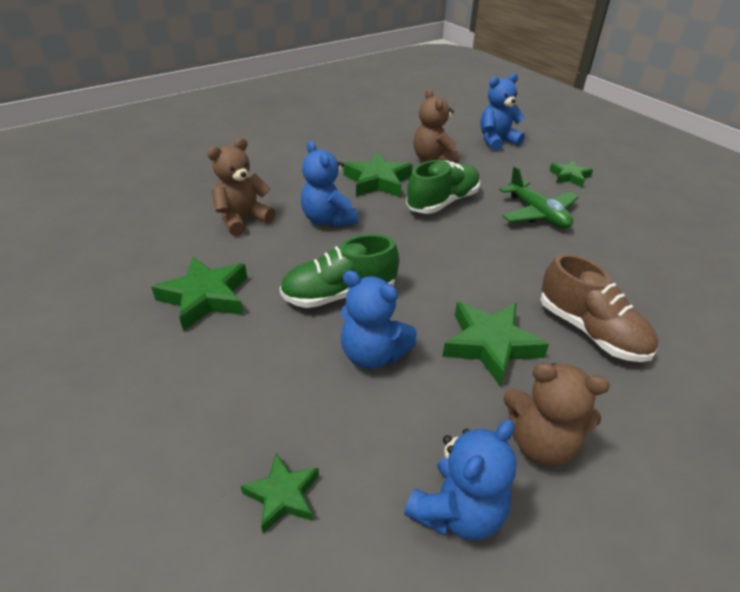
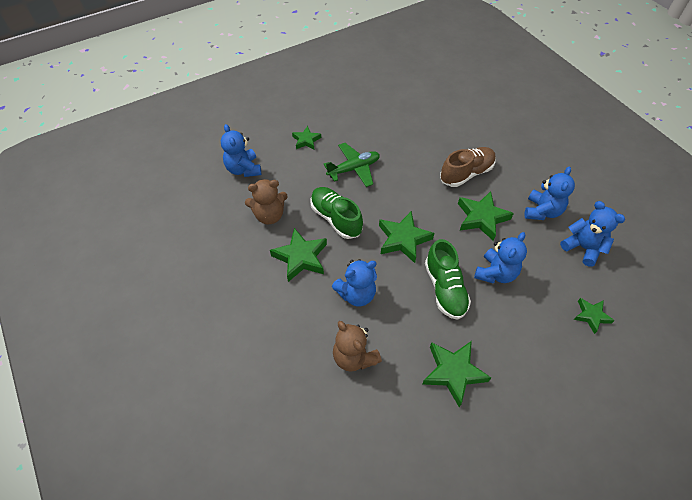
camera: 85 degrees left, 15 degrees up
(422, 257) = (403, 239): none -> green star
(540, 443) = (542, 211): brown teddy bear -> blue teddy bear

